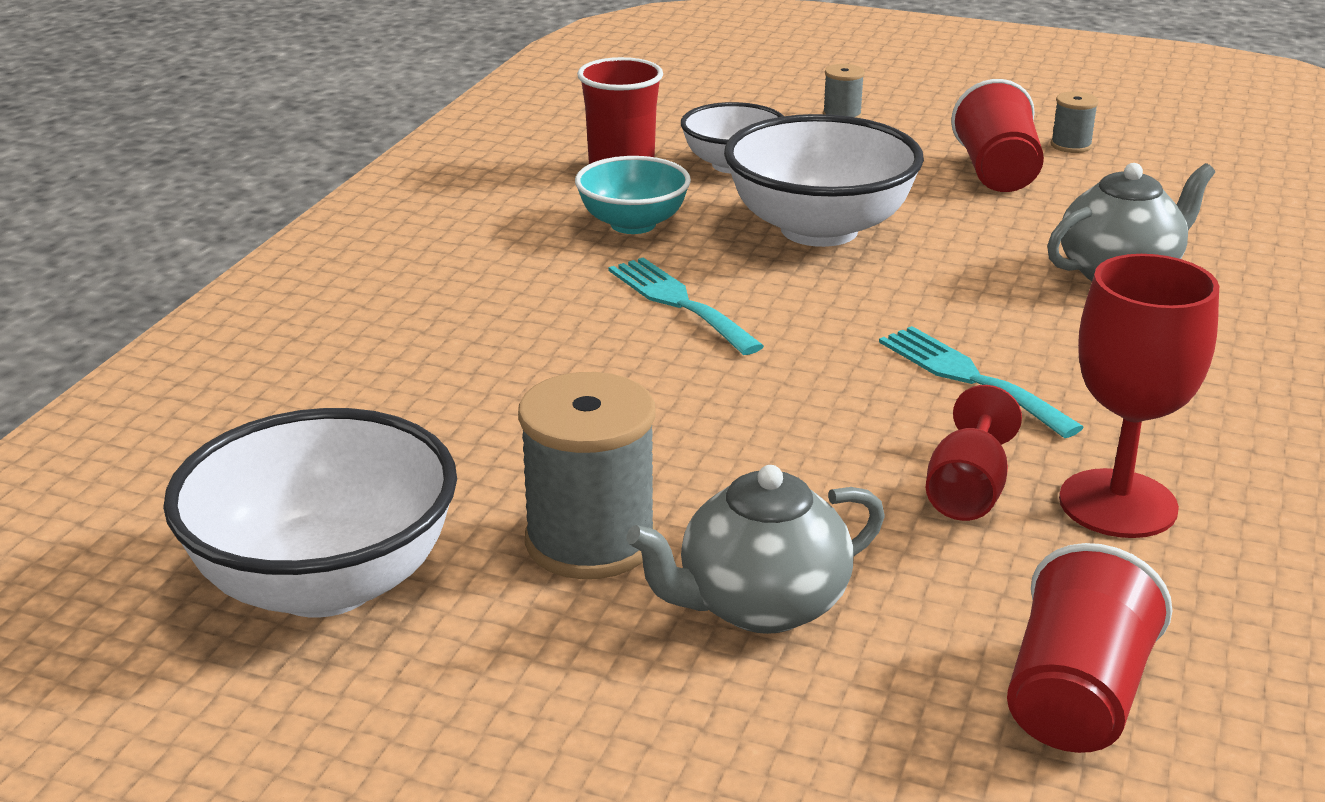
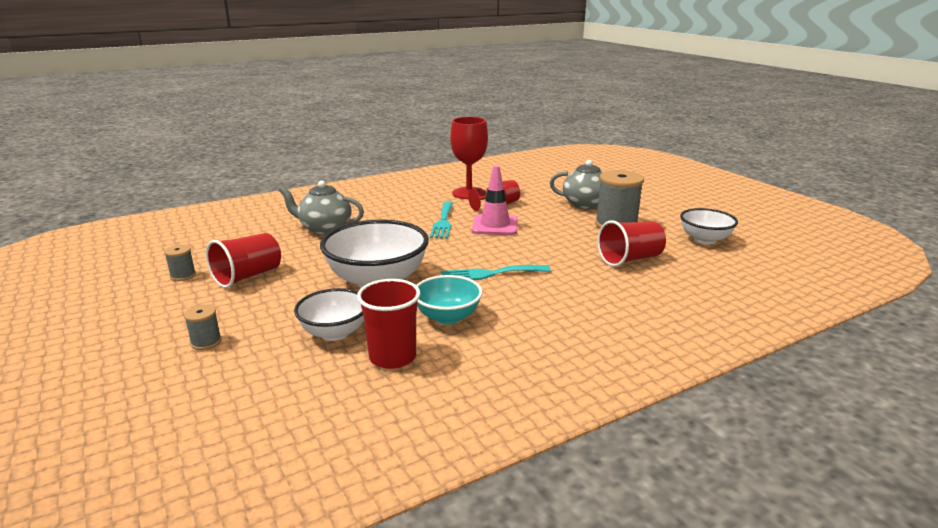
camera: 140 degrees left, 5 degrees down
(325, 583) = (704, 239): white bowl -> white bowl, size x0.59
(679, 303) = (490, 274): turquoise fork -> turquoise fork turned 75 degrees clockwise
(854, 414) = (495, 225): none -> pink traffic cone
(1075, 699) = (542, 179): red cup -> red cup (630, 259)

